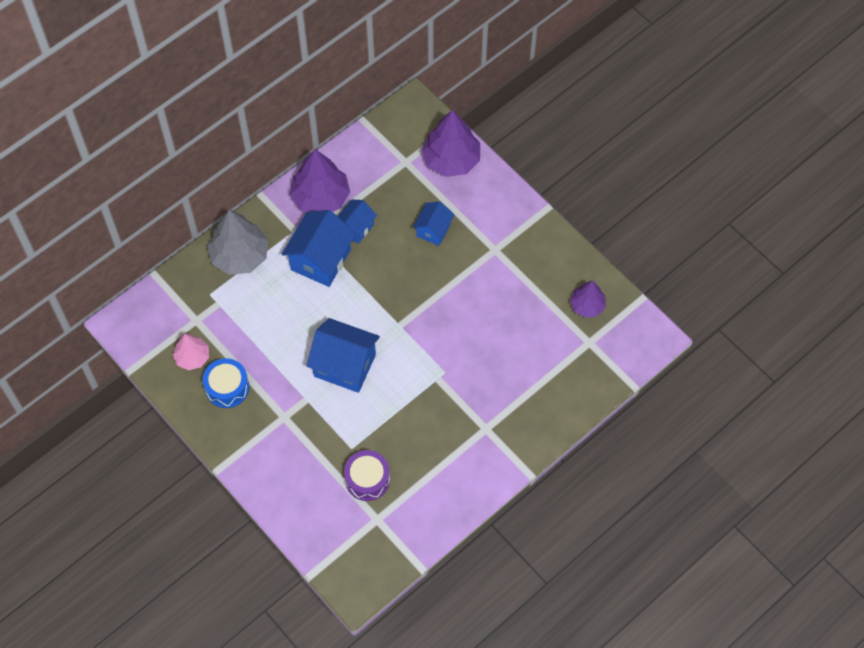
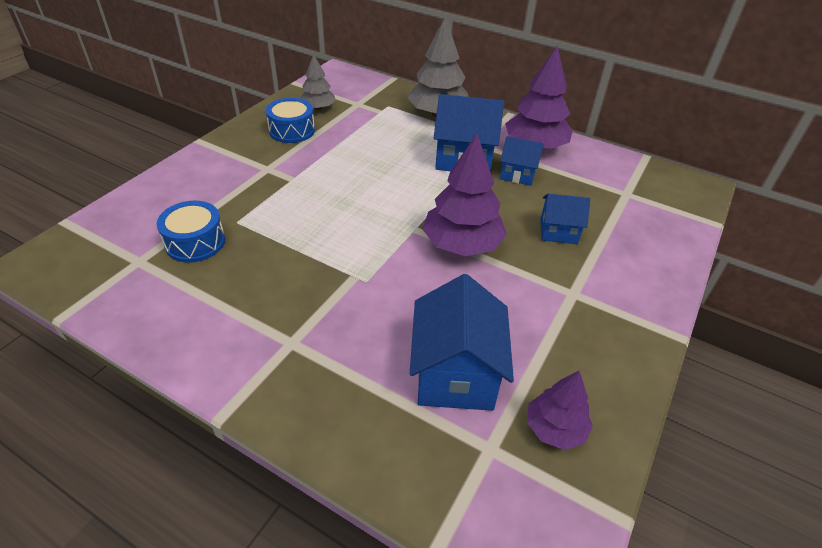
camera: 70 degrees right, 20 degrees down
(192, 357) = (318, 108): pink tree -> grey tree
(344, 365) = (344, 197): blue house -> blue house (455, 374)
(367, 479) = (195, 242): purple drum -> blue drum
(451, 159) = (663, 228): purple tree -> purple tree (462, 245)

